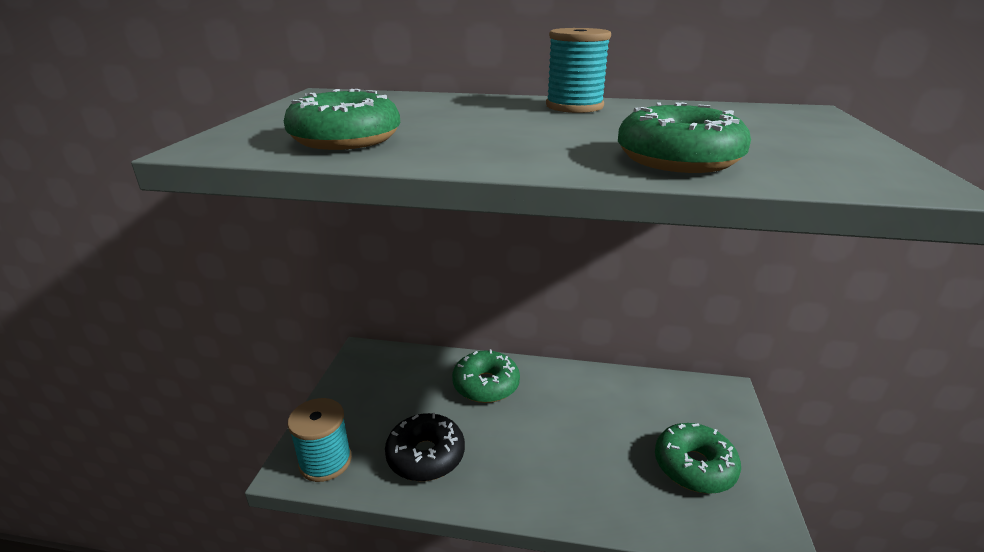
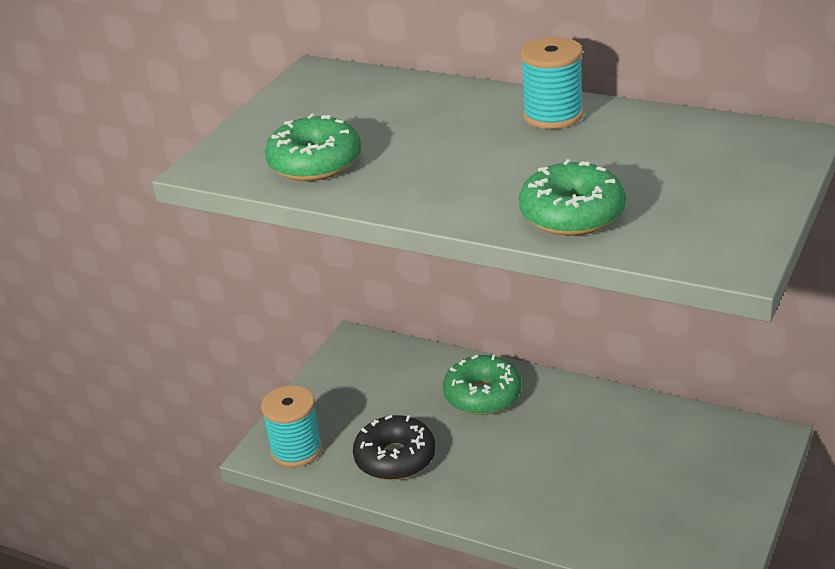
camera: 20 degrees right, 5 degrees up
(694, 466) = (675, 508): green donut -> none

